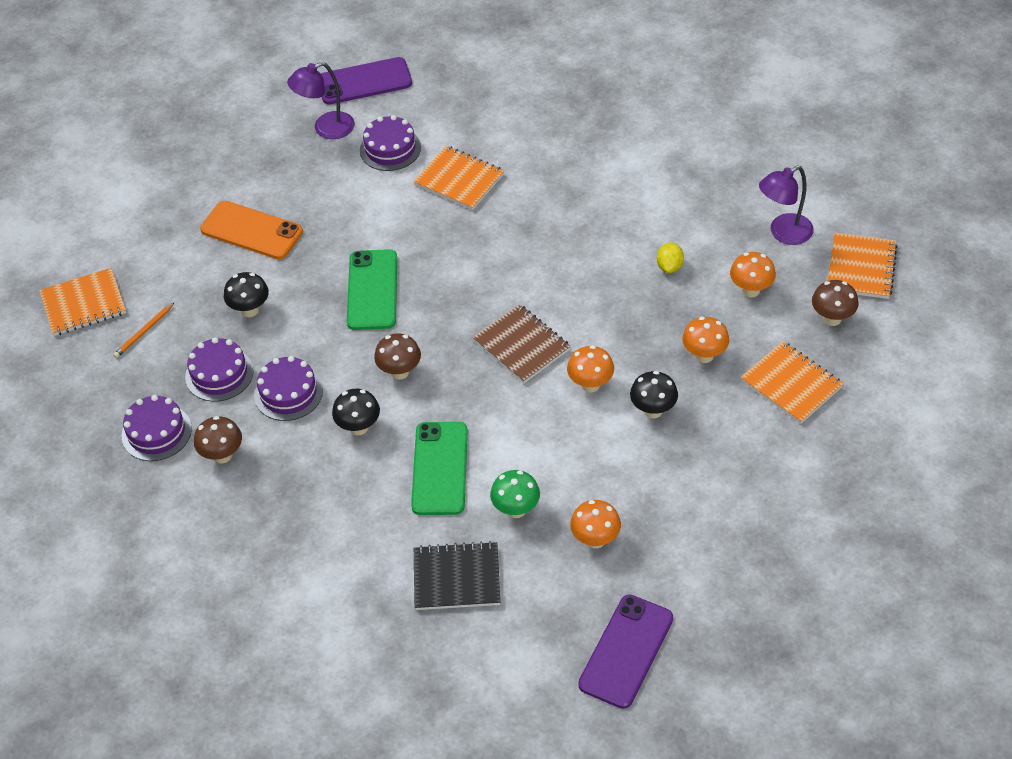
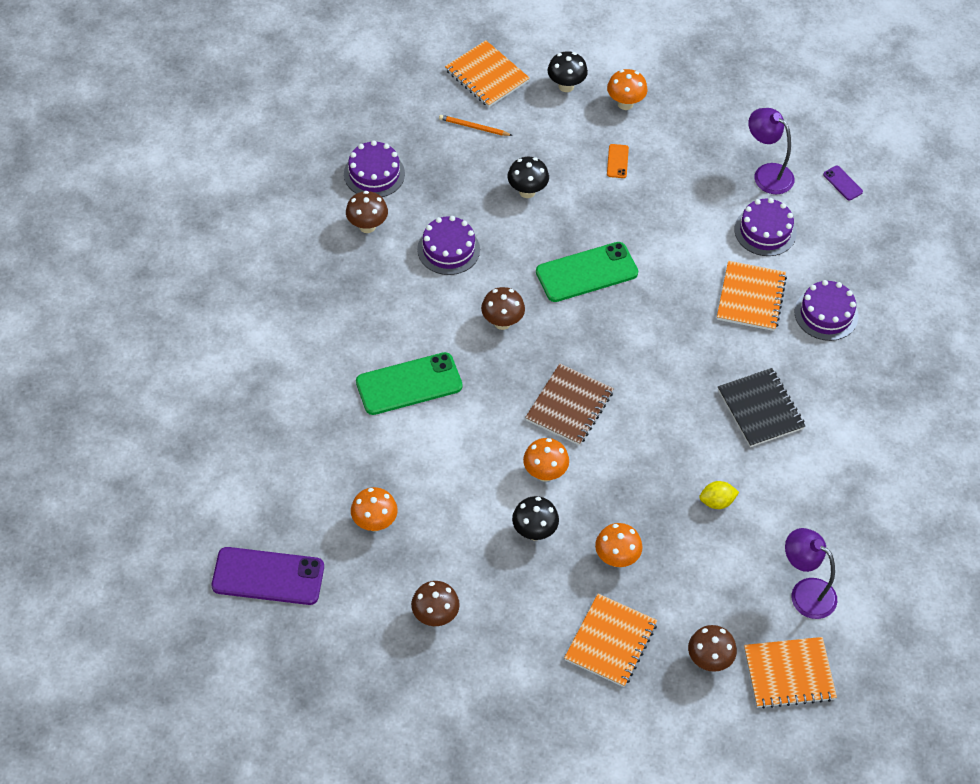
camera: 65 degrees right, 5 degrees up
(219, 374) = (450, 194): purple cake -> purple cake (826, 314)
(251, 231) = (617, 161): orange phone -> orange phone, size x0.45
(359, 427) = (431, 311): black mushroom -> black mushroom (566, 86)
(364, 82) = (842, 183): purple phone -> purple phone, size x0.45
(456, 578) = (301, 430): black notebook -> black notebook (760, 409)
(516, 509) = (385, 454): green mushroom -> none
(721, 515) = (435, 616): none -> brown mushroom
(751, 290) = (716, 580): orange mushroom -> orange mushroom (625, 104)

